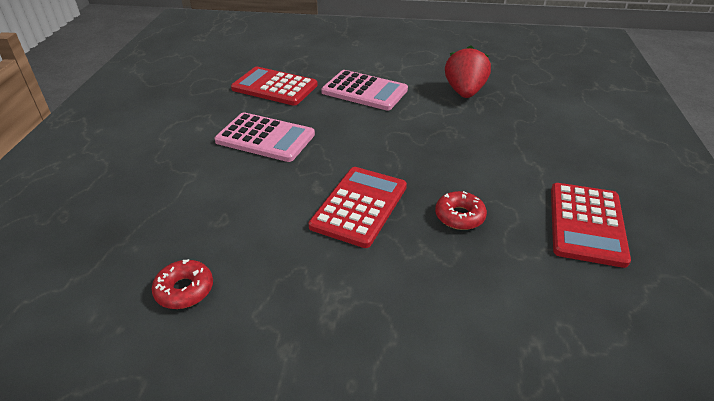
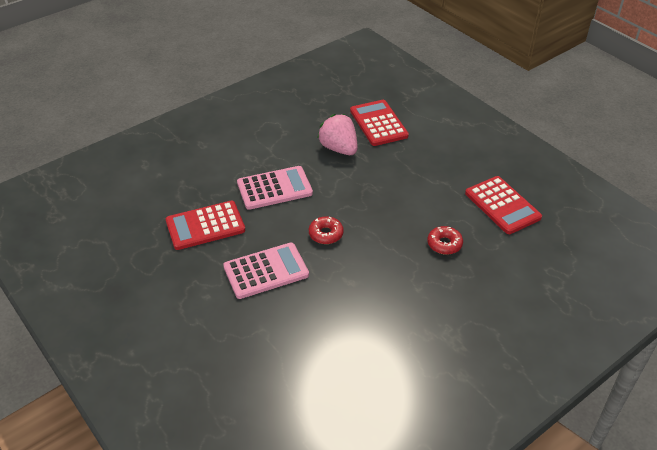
camera: 45 degrees left, 5 degrees up
(184, 290) = (374, 393): red donut -> red donut (326, 234)
(359, 206) = (389, 276): red calculator -> red calculator (378, 123)
(464, 92) = (339, 148): red strawberry -> pink strawberry

